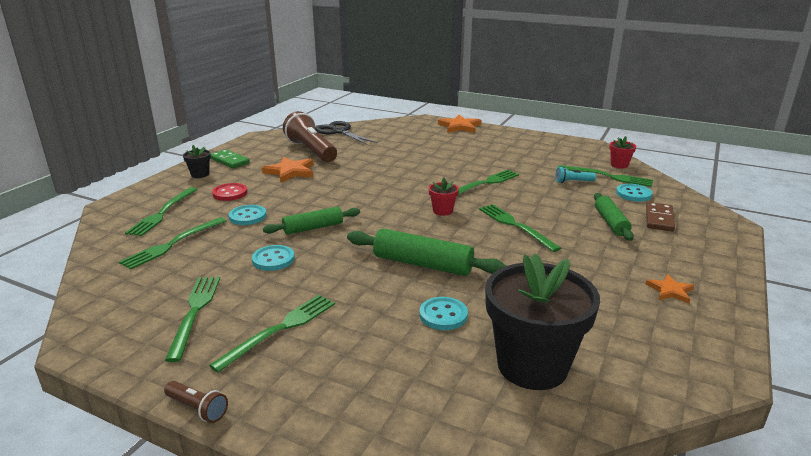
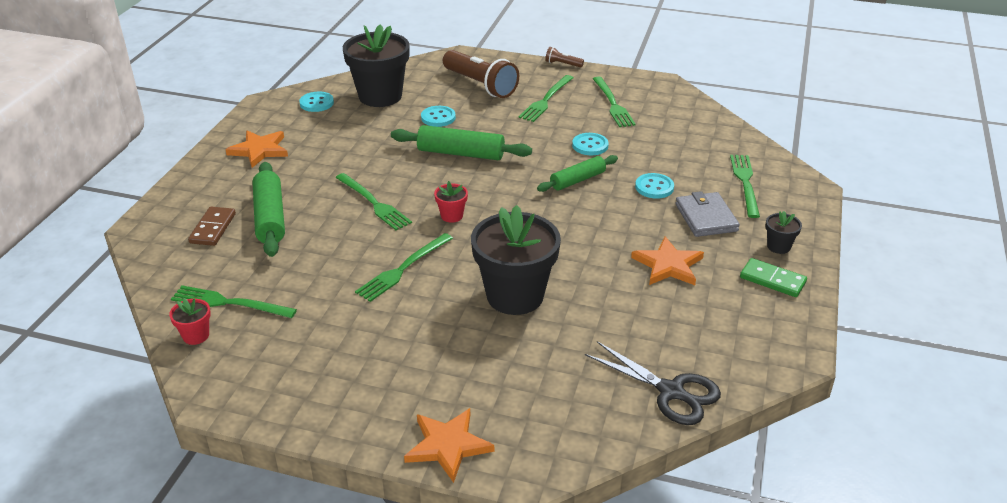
camera: 170 degrees right, 10 degrees up
(173, 244) = (691, 151): green fork -> none
(230, 193) = (706, 217): red button -> grey wallet
(311, 151) = (676, 320): brown flashlight -> brown flashlight (480, 85)
(407, 166) = (515, 296): none -> black flower pot
(573, 182) = (284, 285): turquoise flashlight -> none
(611, 222) = (270, 217): green rolling pin -> green rolling pin, size x1.50
(633, 194) = (215, 268): turquoise button -> turquoise button (316, 103)
(670, 291) = (259, 150): orange star -> orange star, size x1.68

